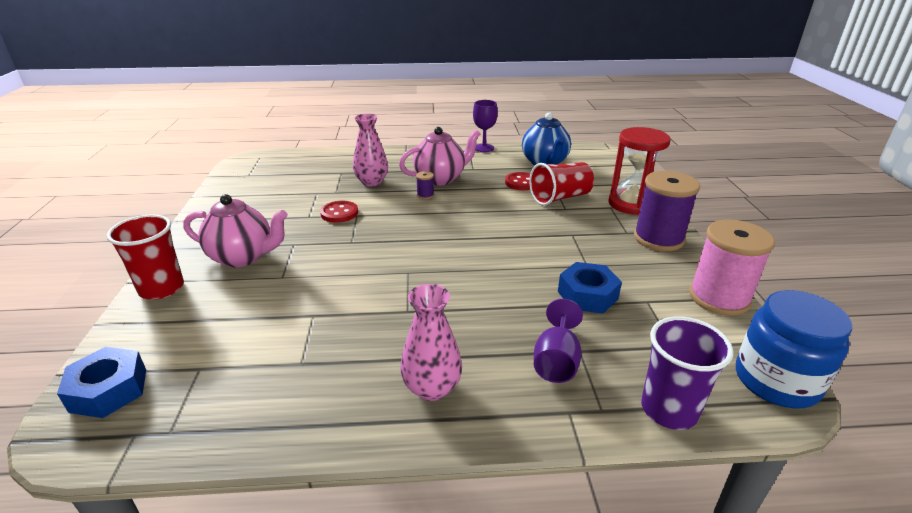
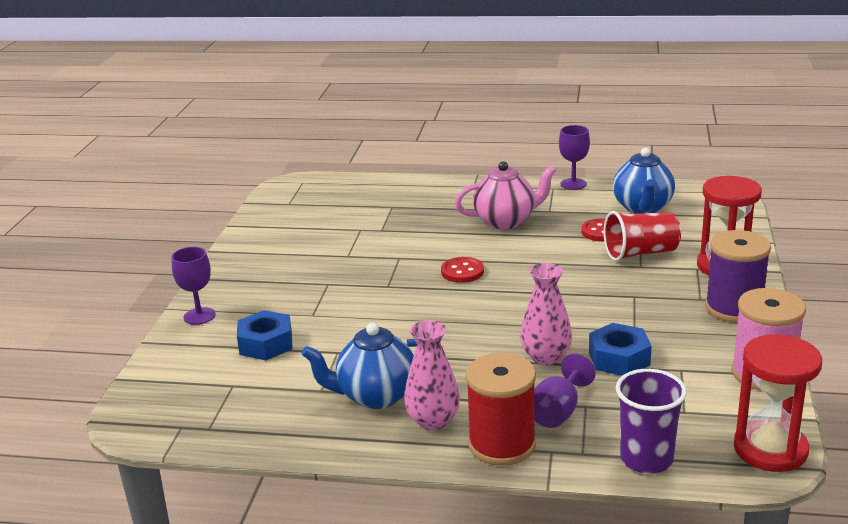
camera: 15 degrees right, 5 degrees down
(109, 390) = (159, 394): blue nut -> blue nut (266, 344)
(161, 288) = (199, 316): red cup -> purple goblet
(243, 257) = (276, 293): pink teapot -> none
(339, 213) = (381, 254): red button -> red button (462, 272)
(363, 364) = (375, 396): none -> blue teapot
(372, 182) = (424, 220): pink vase -> pink vase (545, 357)
(425, 195) = (481, 240): purple spool -> none
(514, 410) = (502, 444): none -> red spool
(776, 381) = (770, 449): blue jar -> red hourglass

